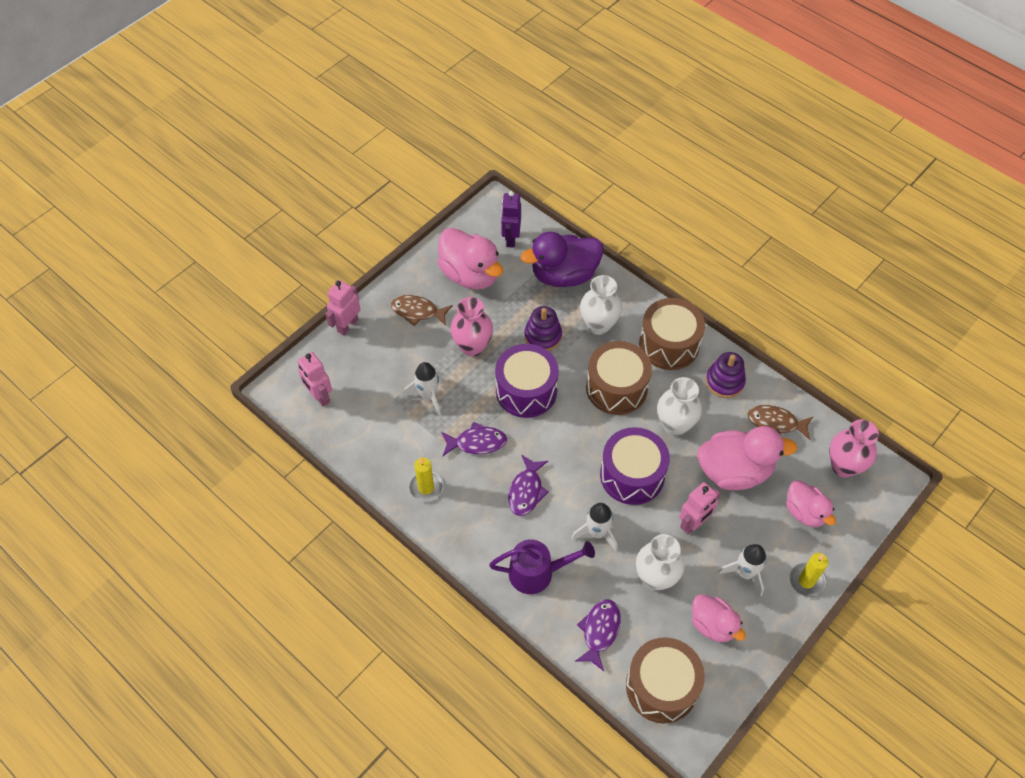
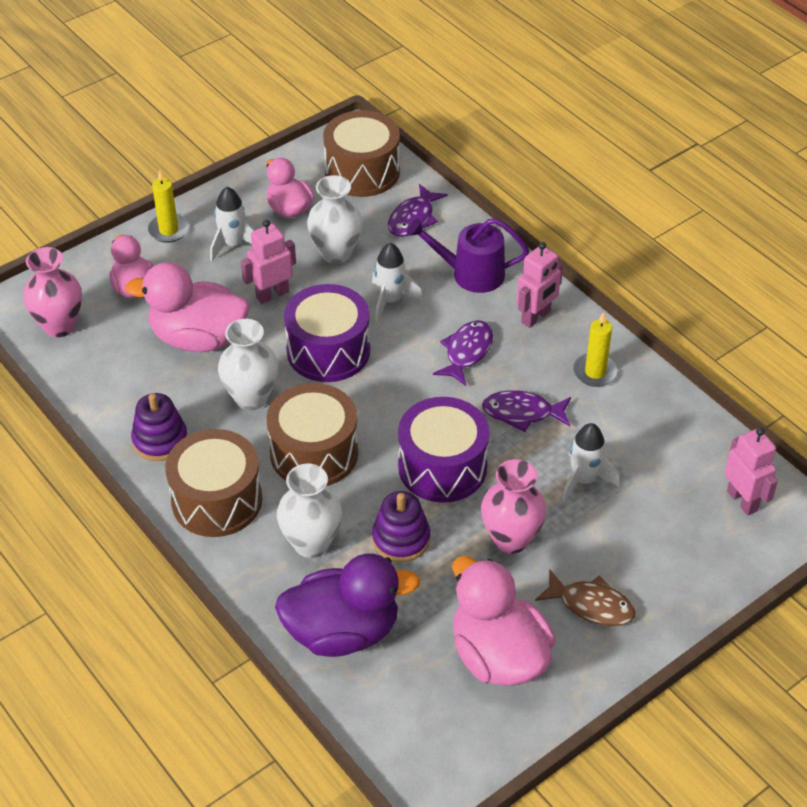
camera: 170 degrees left, 10 degrees down
(347, 325) = (705, 599): pink robot -> pink robot (536, 317)
(511, 238) = (417, 713): purple robot -> none
(775, 423) = (117, 382): brown fish -> none

